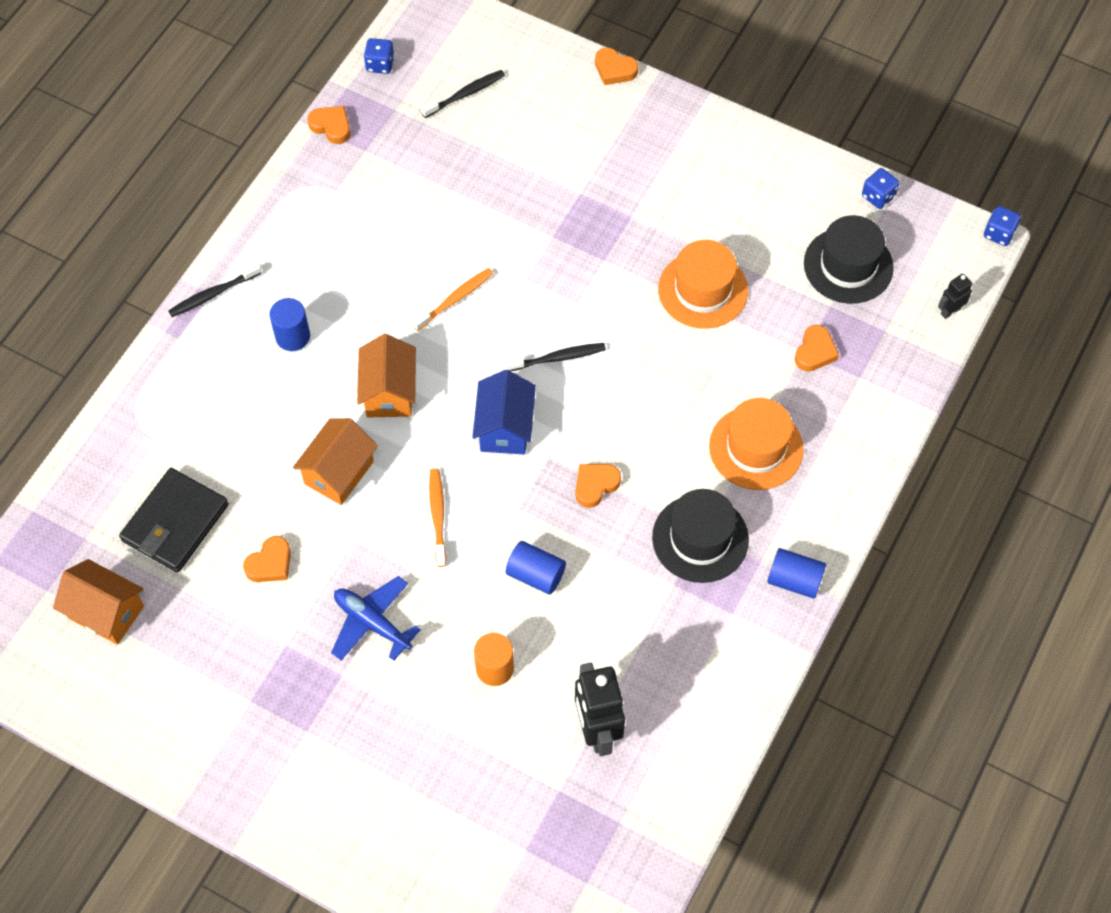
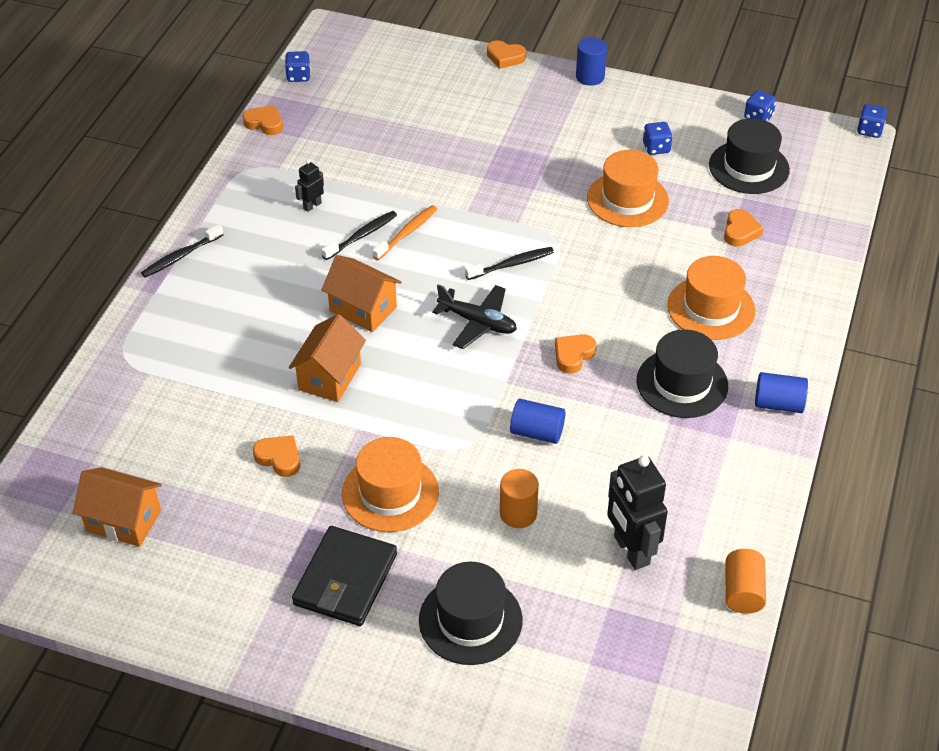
camera: 10 degrees left, 15 degrees down
(175, 523) = (179, 438): black wallet -> black wallet (345, 579)
(270, 563) = (279, 458): orange heart -> orange heart turned 90 degrees counterclockwise
(293, 336) = (263, 278): blue cylinder -> blue cylinder (590, 77)
(372, 623) = (390, 493): blue plane -> orange hat
(389, 392) = (363, 309): orange house -> orange house turned 45 degrees counterclockwise
(421, 782) = (470, 620): none -> black hat
(438, 516) = (432, 398): orange toothbrush -> none
(465, 94) = (379, 88): black toothbrush -> black toothbrush (361, 236)
(505, 428) = (477, 322): blue house -> black plane
(696, 796) = (742, 592): none -> orange cylinder
(752, 223) = (656, 148): none -> blue dice
(950, 311) = (847, 188): black robot -> black robot (312, 206)

